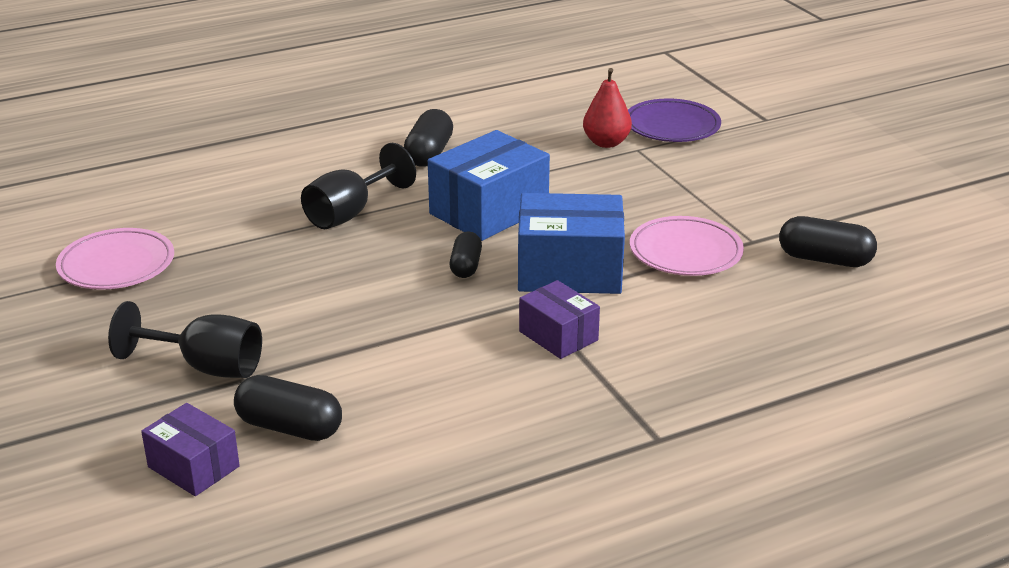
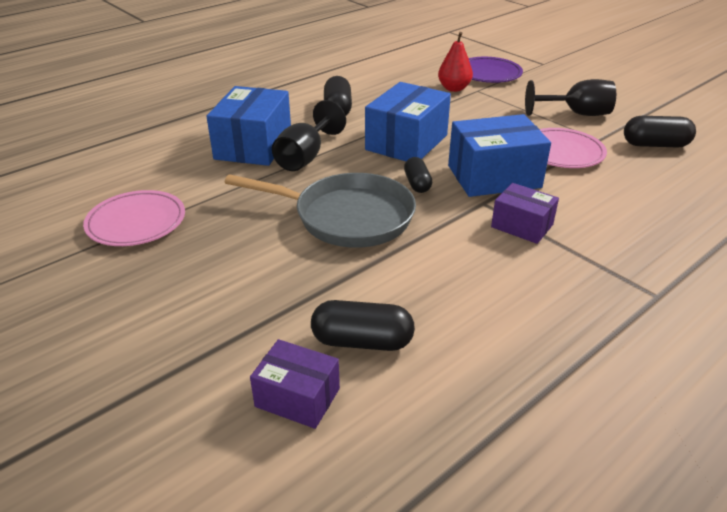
camera: 15 degrees left, 5 degrees up
(206, 367) = (258, 298): black goblet -> black goblet (576, 114)
(295, 190) = (253, 146): none -> blue box
(354, 294) = (346, 217): none -> grey pan

